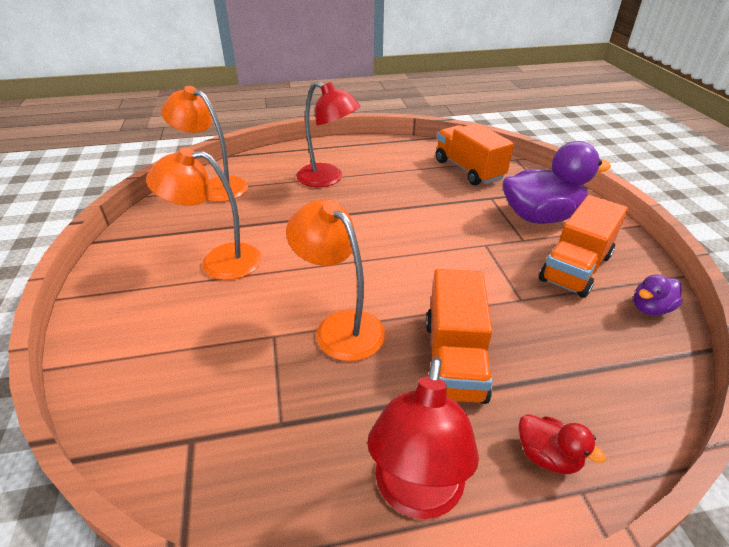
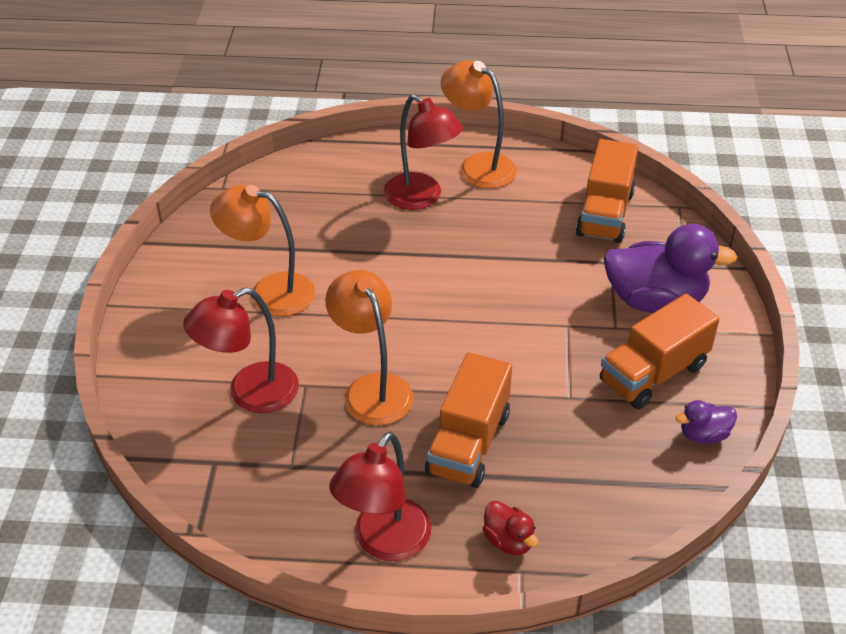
camera: 15 degrees right, 5 degrees up
(215, 187) = (284, 188): orange lamp -> orange lamp (478, 165)
(218, 355) = (250, 394): none -> red lamp
(468, 170) = (605, 214): orange truck -> orange truck turned 150 degrees counterclockwise

